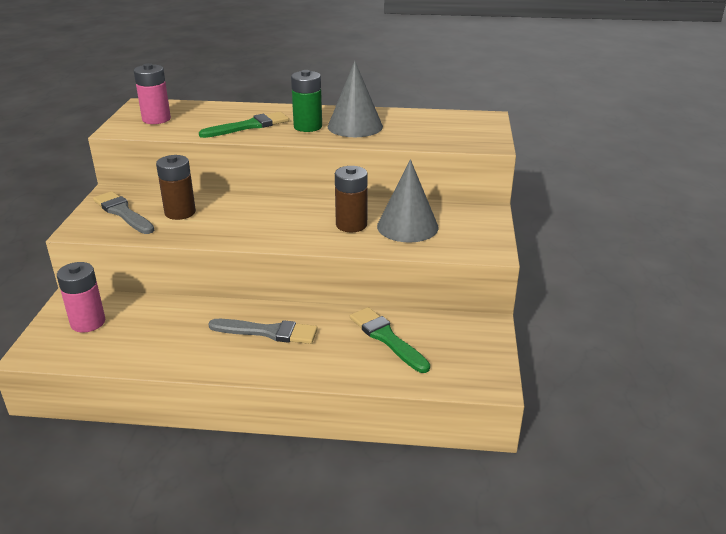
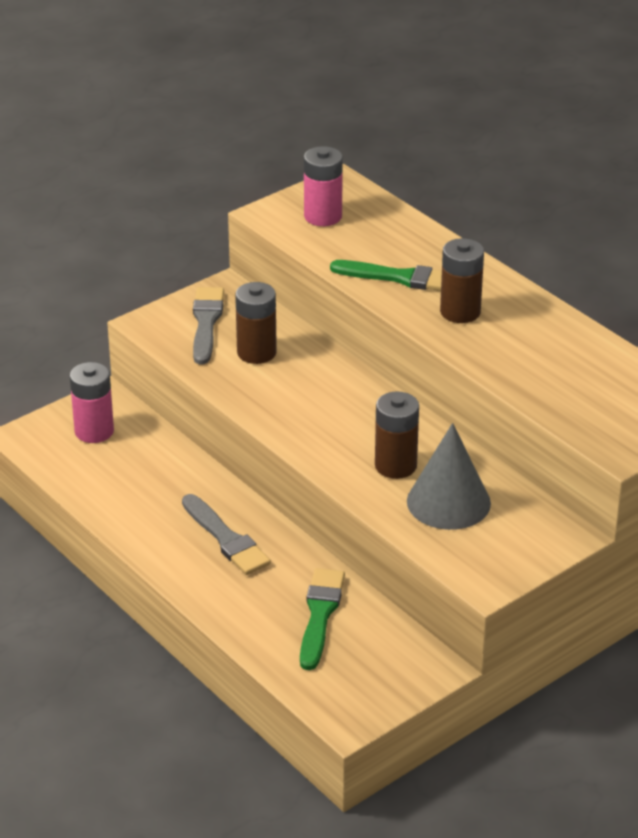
camera: 45 degrees right, 5 degrees up
(308, 127) = (460, 312): green battery -> brown battery
(355, 126) = (512, 339): grey cone -> none

